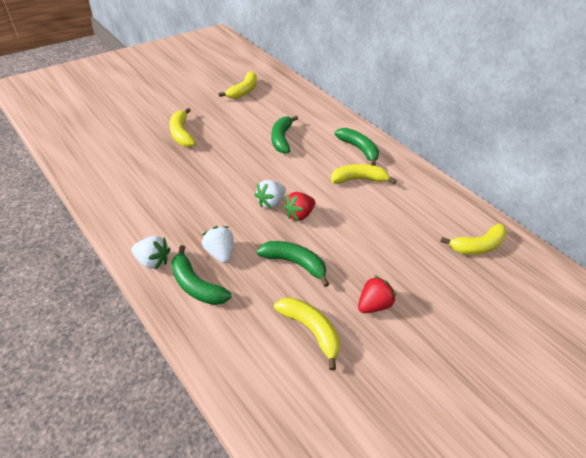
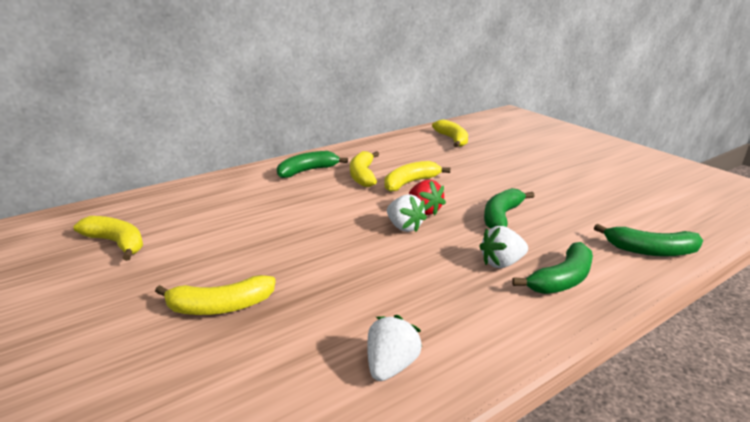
camera: 80 degrees left, 20 degrees down
(153, 261) = (536, 318): white strawberry -> white strawberry (391, 366)
(281, 139) = (270, 215): green banana -> green banana (650, 251)
(310, 330) = (583, 213): yellow banana -> yellow banana (410, 183)
(373, 304) = (537, 184): red strawberry -> none

